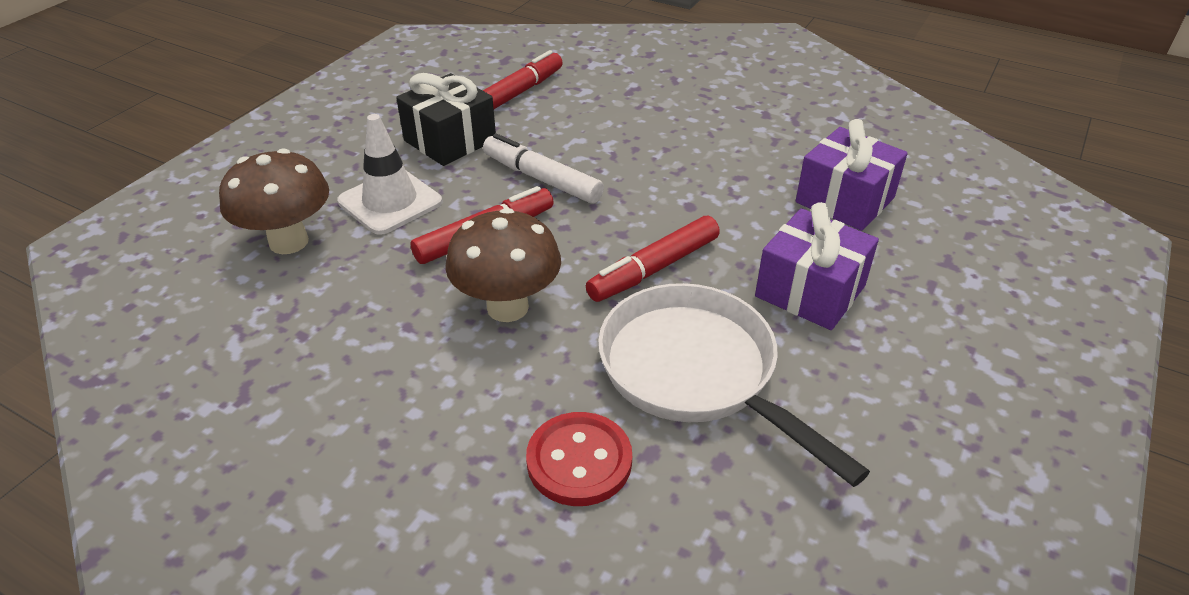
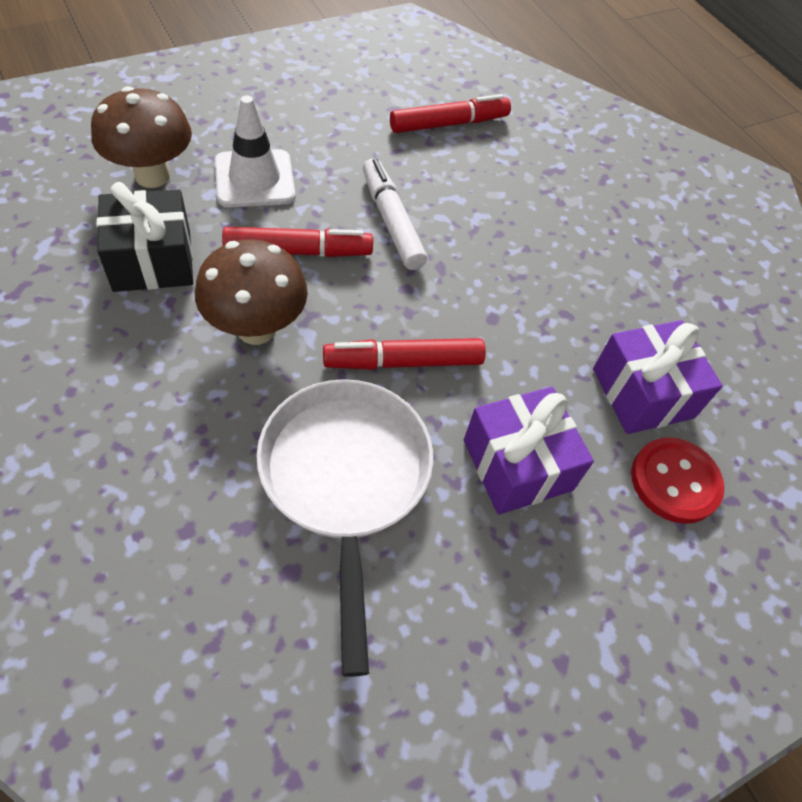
camera: 25 degrees right, 15 degrees up
(450, 140) = (351, 143): black gift -> black gift (152, 260)
(579, 461) = (186, 498): red button -> red button (675, 481)

